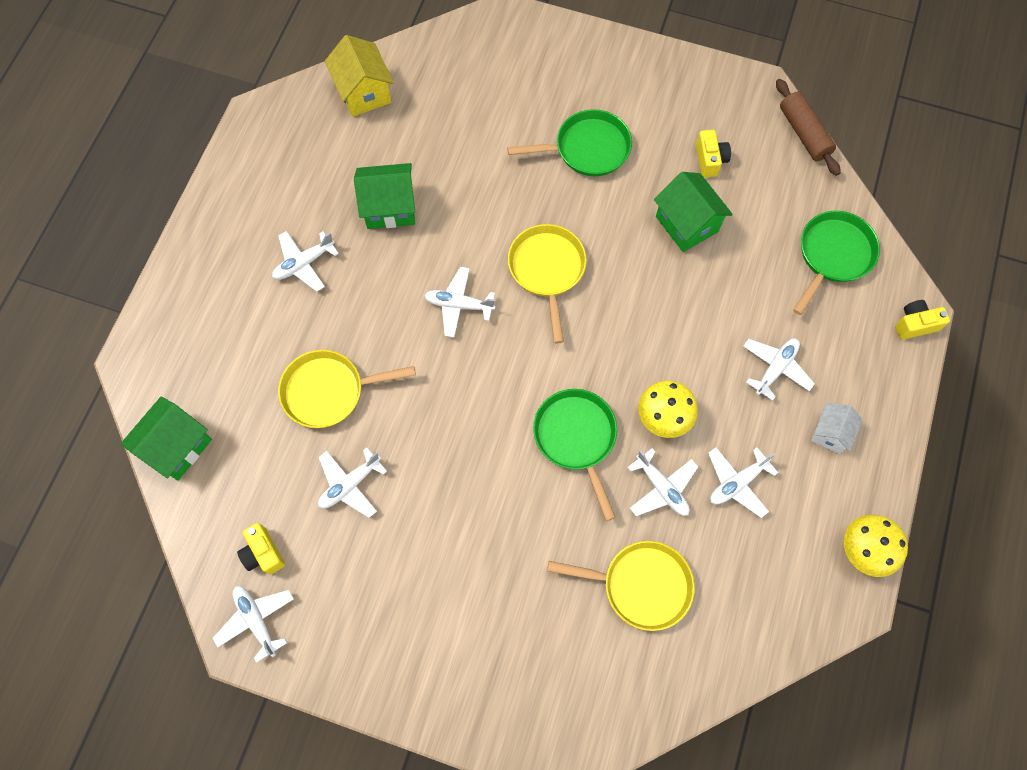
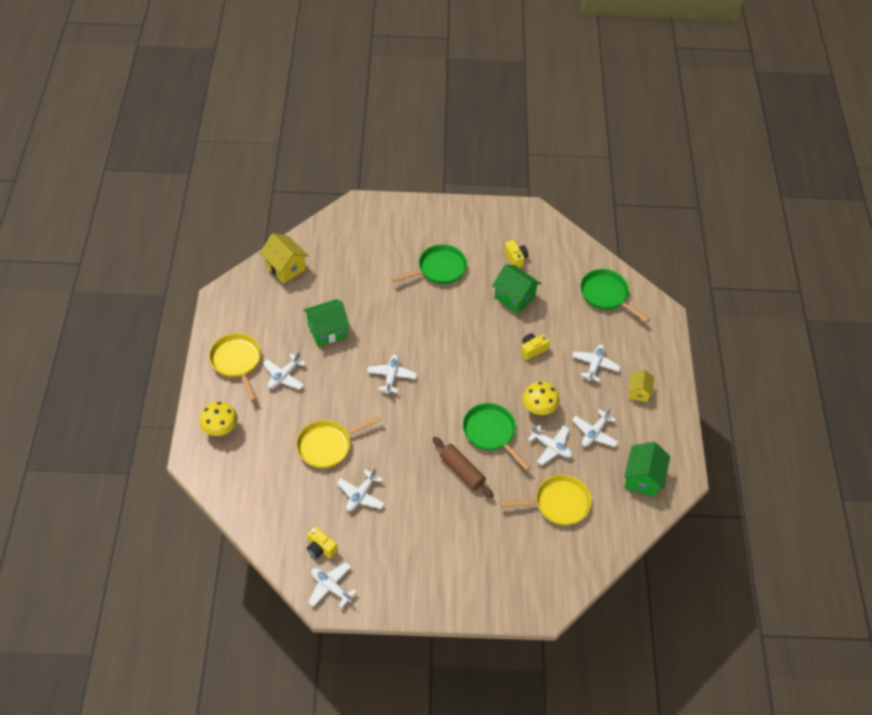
camera: 20 degrees left, 15 degrees down
(177, 446) = (241, 502): green house -> green house (642, 478)
(459, 305) = (391, 376): white plane -> white plane turned 105 degrees clockwise
(547, 270) = (439, 343): yellow pan -> yellow pan (237, 362)
(804, 133) = (566, 231): brown rolling pin -> brown rolling pin (462, 471)
(830, 433) = (638, 392): white house -> yellow house
(833, 255) = (606, 295): green pan -> green pan turned 60 degrees counterclockwise
(864, 550) = (679, 450): yellow mushroom -> yellow mushroom (220, 428)
(915, 324) = (666, 321): yellow camera -> yellow camera (532, 350)

